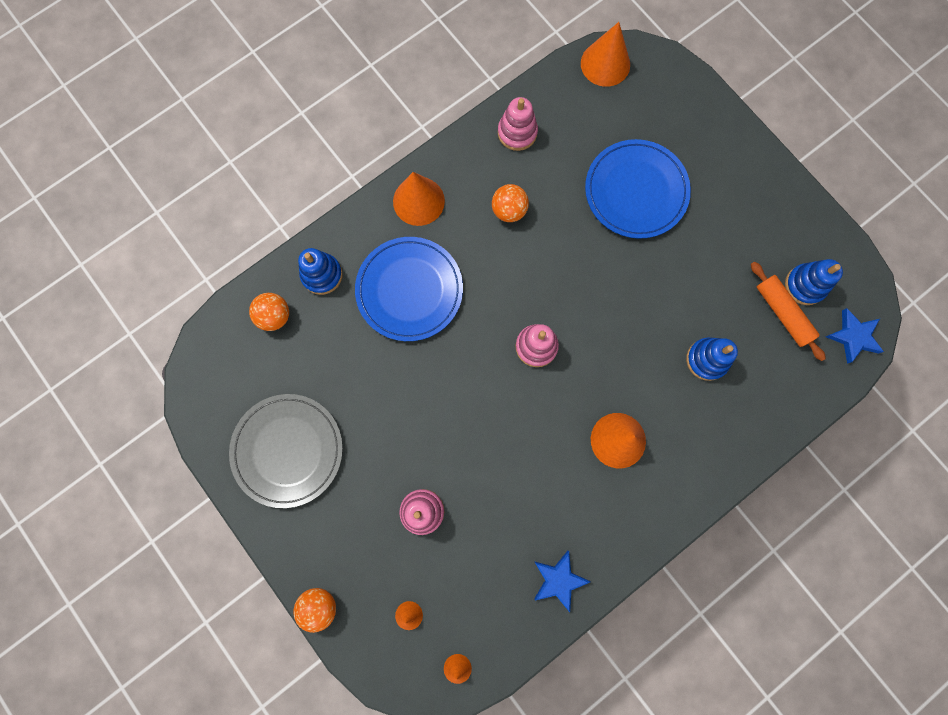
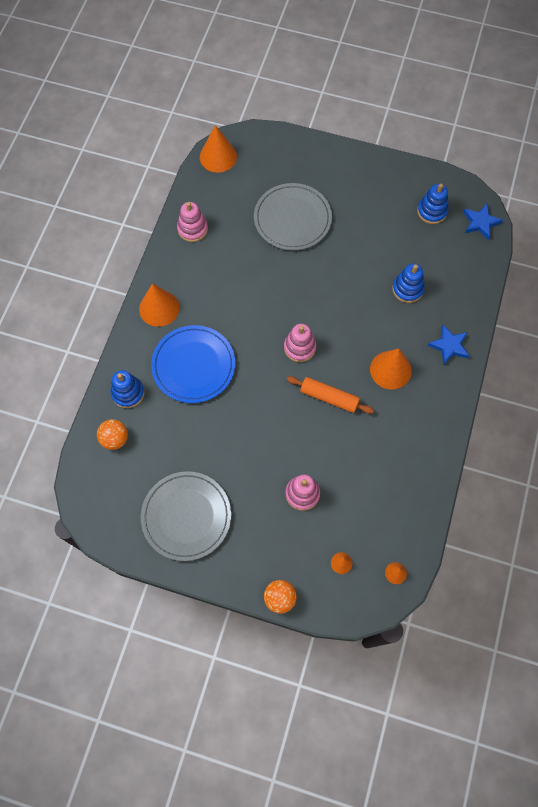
camera: 35 degrees left, 10 degrees down
(509, 210) = (222, 278): orange ball -> none
(558, 580) = (417, 476): blue star -> blue star (449, 346)
(636, 191) = (292, 219): blue plate -> grey plate
(782, 313) = (431, 235): orange rolling pin -> orange rolling pin (329, 397)

